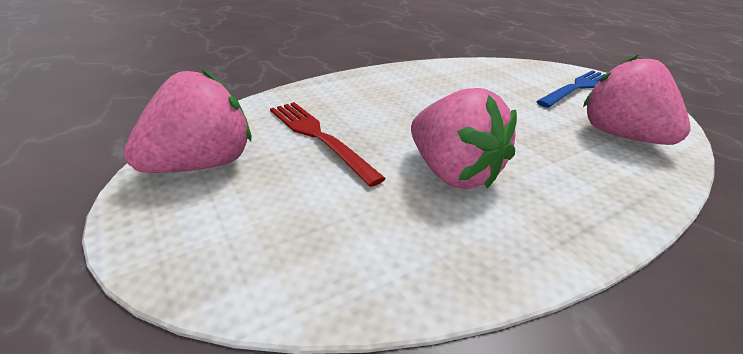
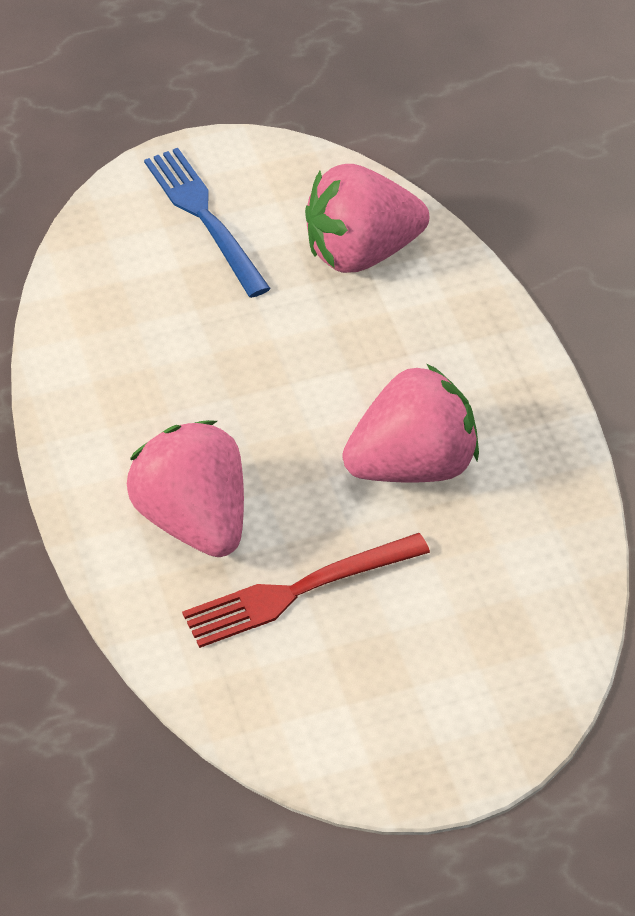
camera: 75 degrees left, 15 degrees up
(202, 164) = (344, 725): pink strawberry -> pink strawberry (194, 519)

